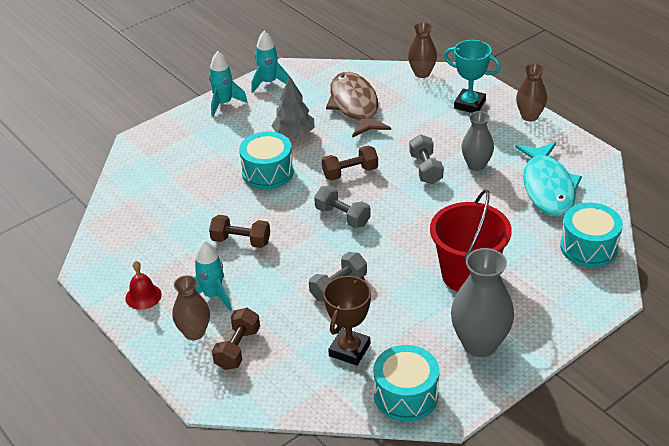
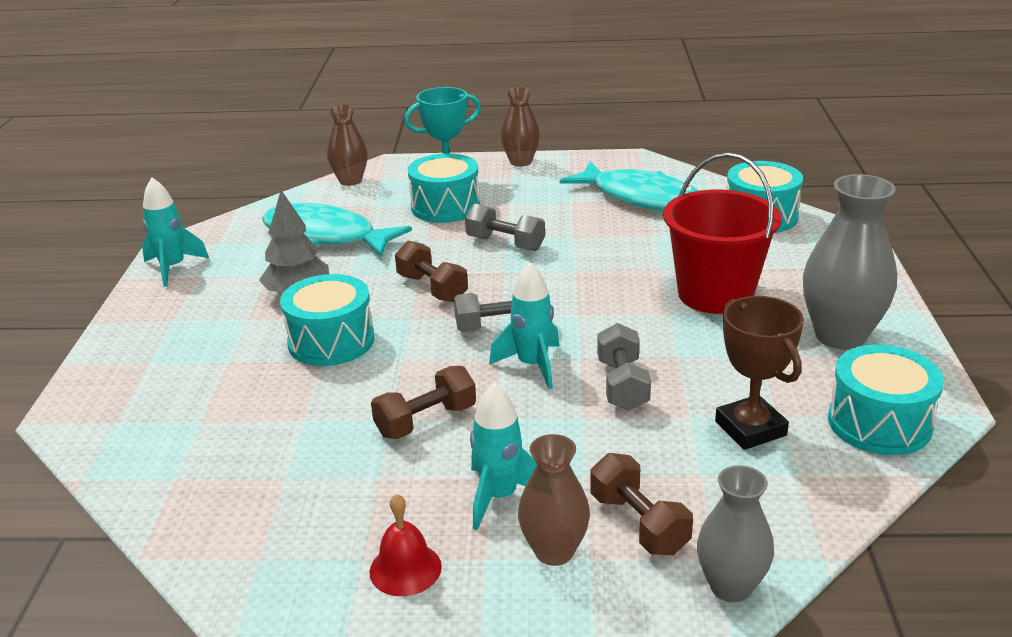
camera: 50 degrees left, 10 degrees down
(224, 103) = (143, 314): turquoise rocket -> turquoise rocket (532, 365)
(350, 172) = (432, 288): brown dumbbell -> brown dumbbell turned 60 degrees counterclockwise
(355, 106) = (325, 236): brown fish -> turquoise fish
(438, 123) = (445, 207): none -> turquoise drum
(476, 165) = (547, 216): grey vase -> grey vase (730, 586)

